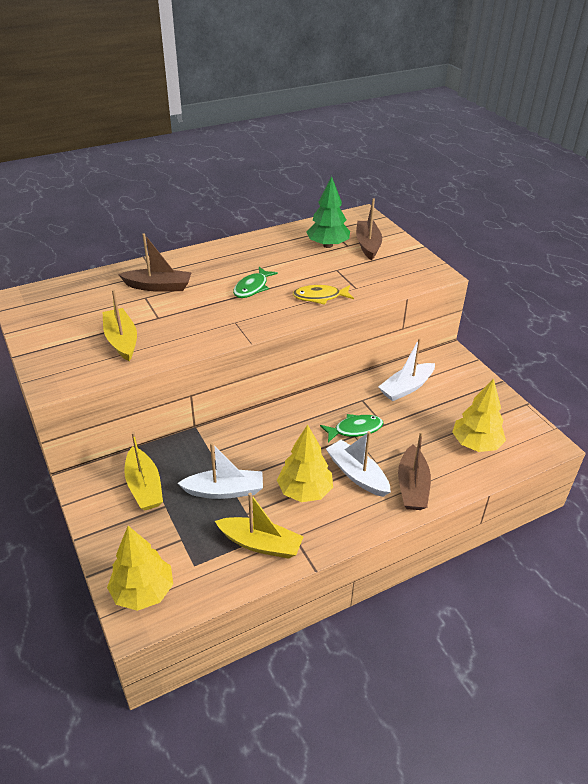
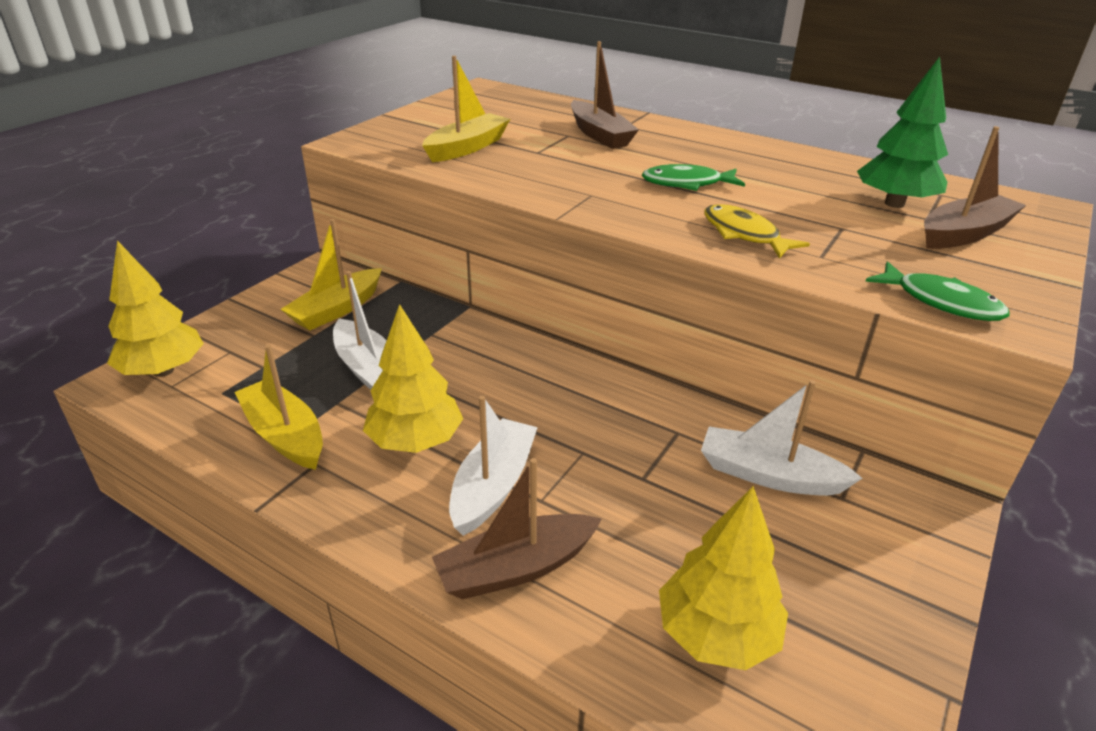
camera: 60 degrees right, 5 degrees down
(260, 544) = (285, 435): yellow boat -> yellow boat turned 150 degrees clockwise
(355, 429) = (598, 448): green fish -> green fish (941, 302)

